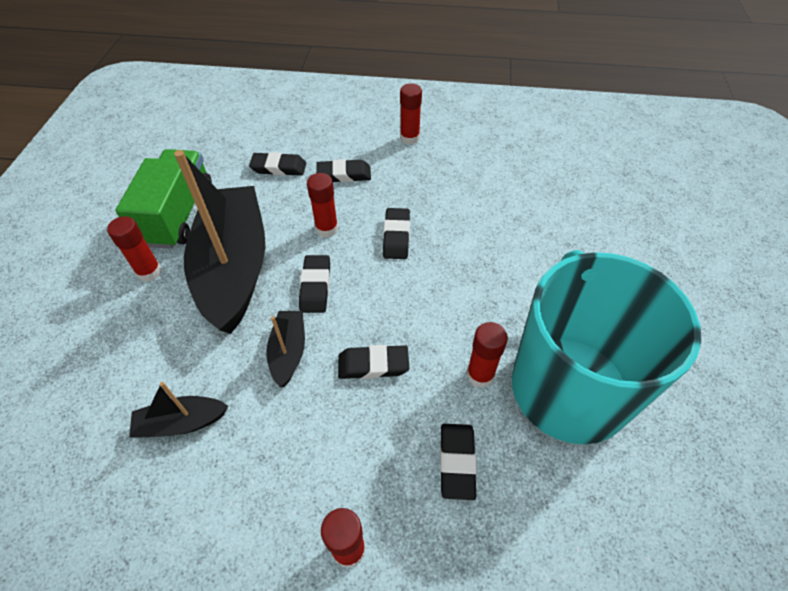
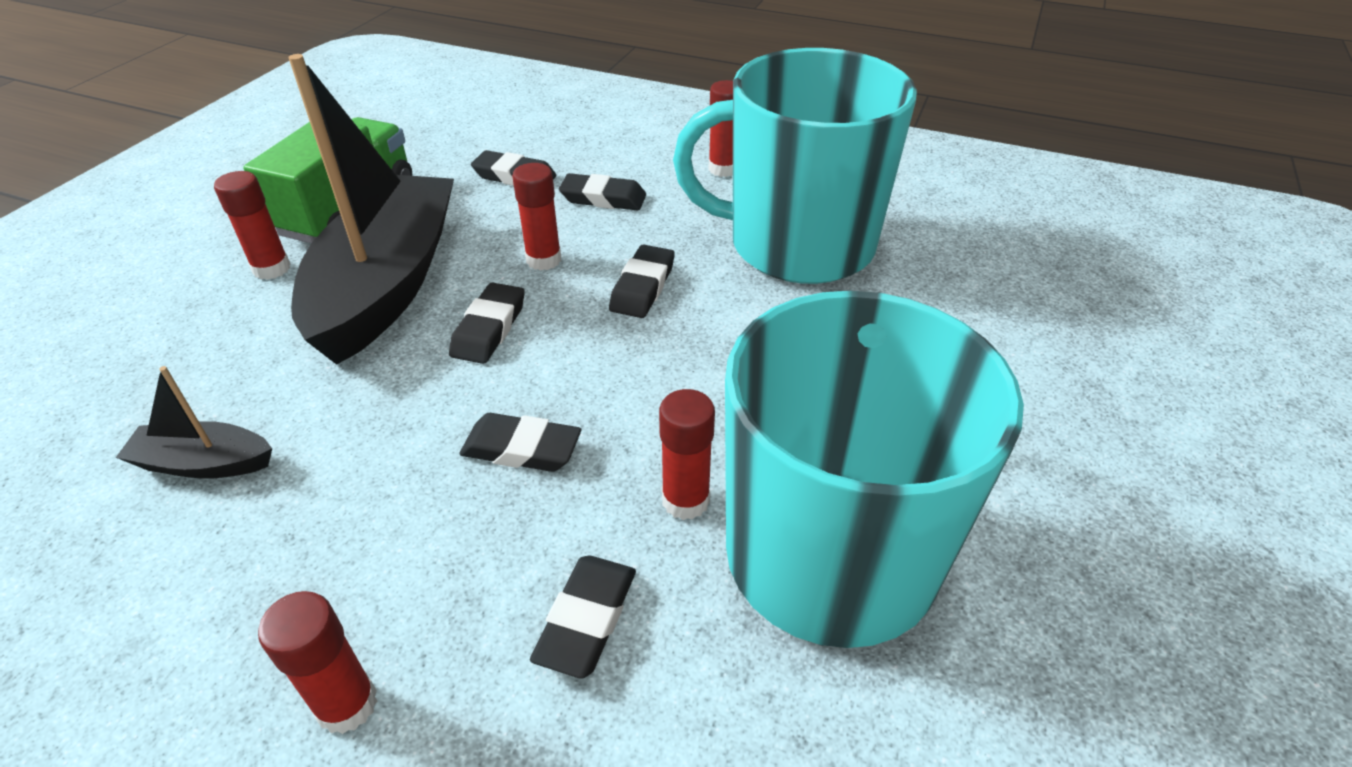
camera: 15 degrees right, 10 degrees down
(288, 352) = (405, 404): black boat -> none
(476, 187) = (797, 245): none -> turquoise mug

